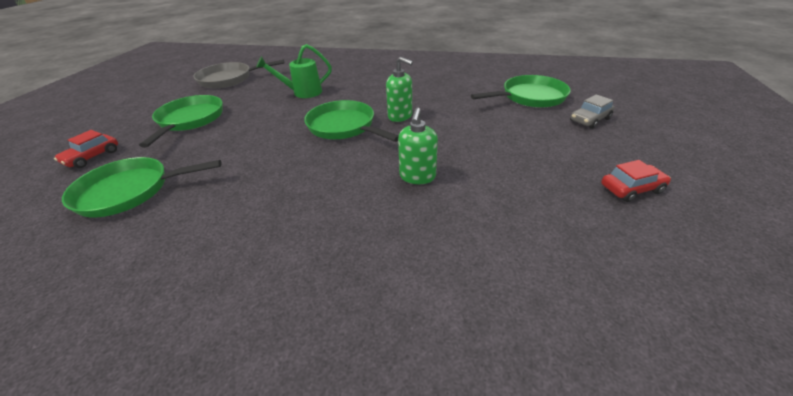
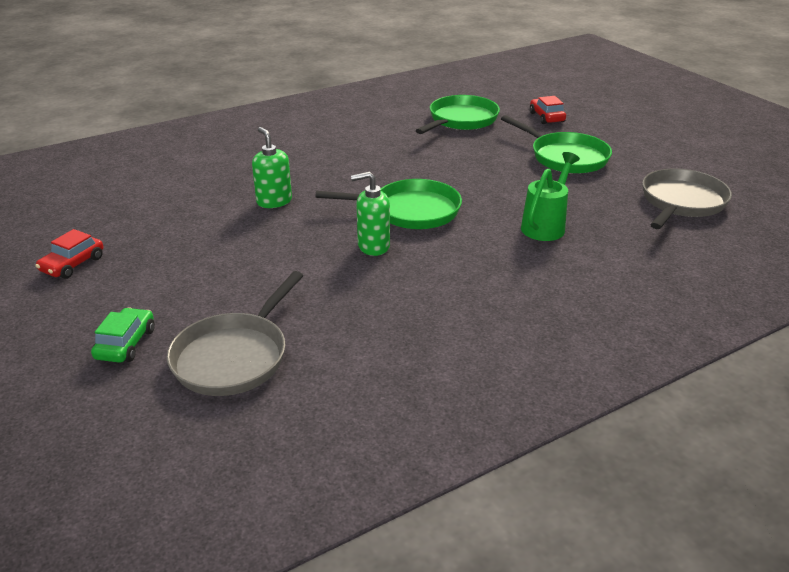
camera: 135 degrees right, 5 degrees down
(529, 97) = (234, 356): green pan -> grey pan
(589, 120) = (126, 344): grey car -> green car

